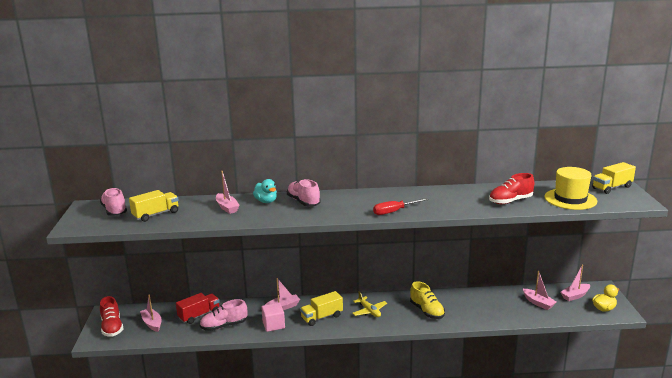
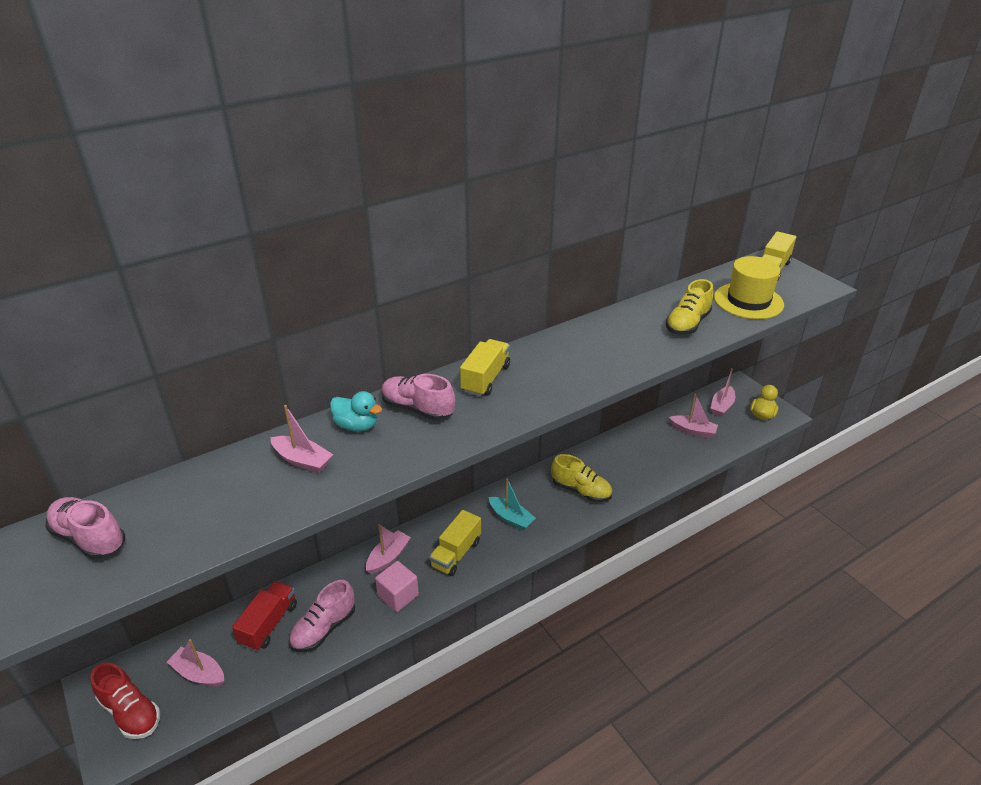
camera: 30 degrees left, 15 degrees up
(156, 214) = (183, 519): yellow truck -> yellow truck (485, 379)
(369, 311) = (511, 518): yellow plane -> turquoise boat
(394, 211) = (564, 388): red screwdriver -> none
(510, 201) = (687, 324): red shoe -> yellow shoe

